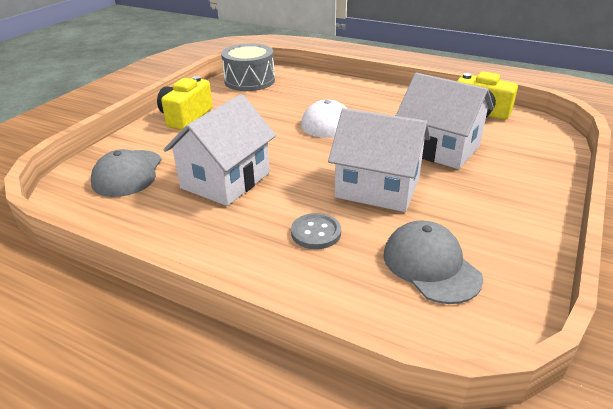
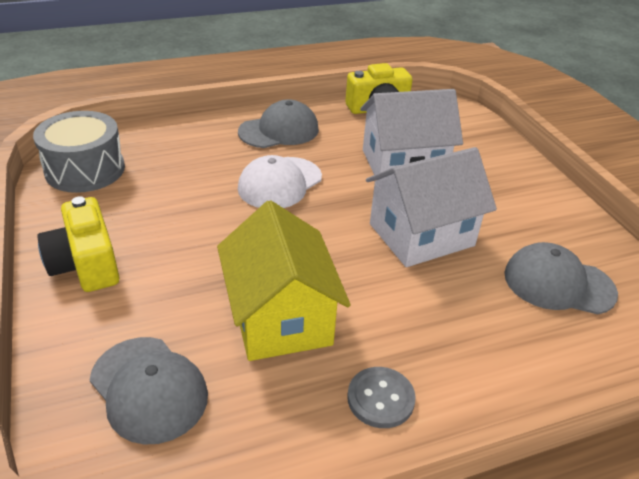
camera: 50 degrees left, 5 degrees up
(225, 180) = (280, 317): white house -> yellow house
(316, 233) = (448, 315): grey button -> grey button (380, 398)
(383, 100) = (279, 131): none -> grey cap

